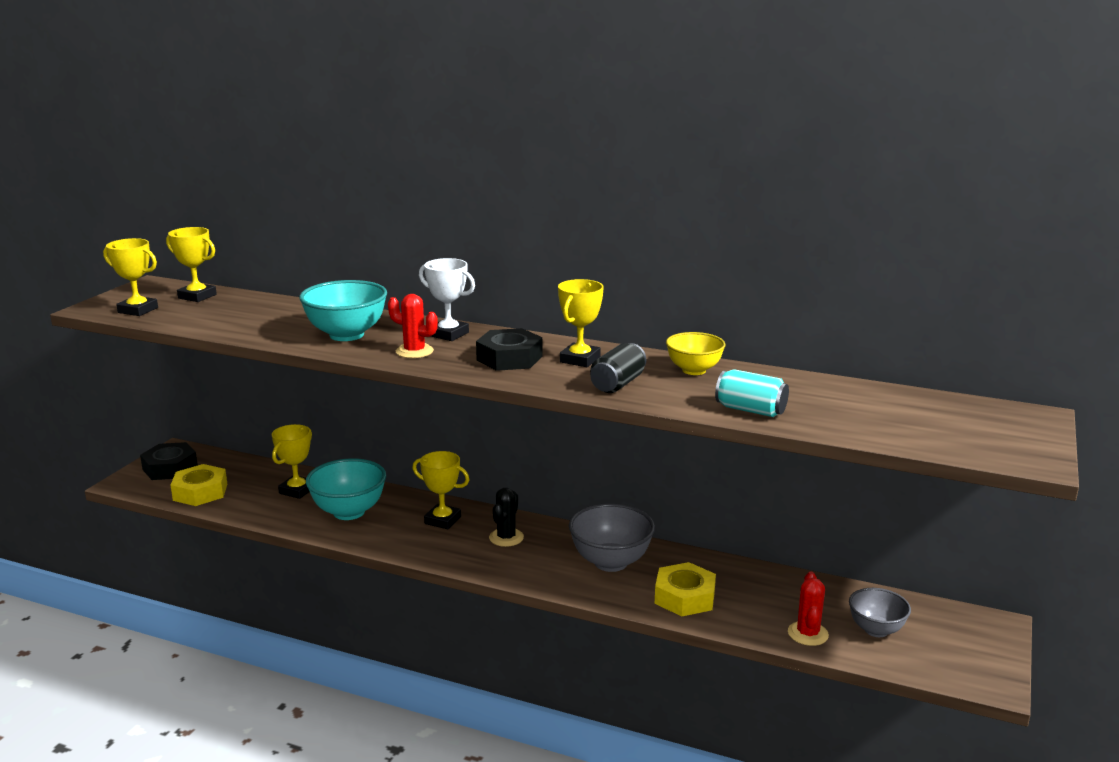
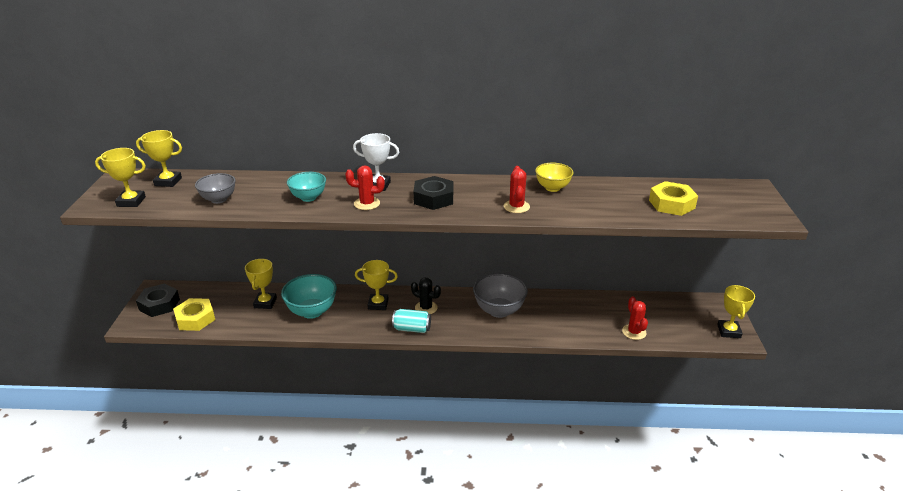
camera: 20 degrees left, 10 degrees up
(346, 335) = (308, 198): turquoise bowl -> turquoise bowl, size x0.64
(506, 537) = (426, 308): black cactus -> black cactus turned 60 degrees counterclockwise
(580, 359) = (478, 191): yellow trophy -> yellow trophy (728, 331)
(618, 384) = (516, 207): black can -> red cactus
(685, 597) = (555, 324): yellow nut -> yellow nut (671, 204)
(750, 410) = (607, 212): turquoise can -> turquoise can (412, 329)
(876, 630) = (667, 321): grey bowl -> grey bowl (219, 199)

